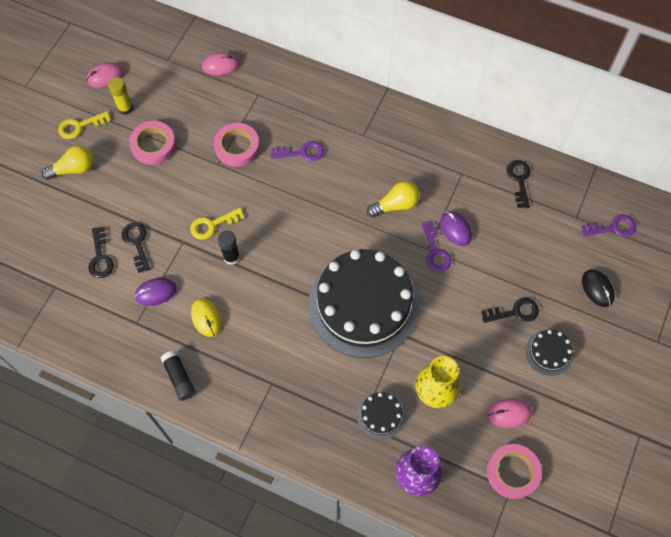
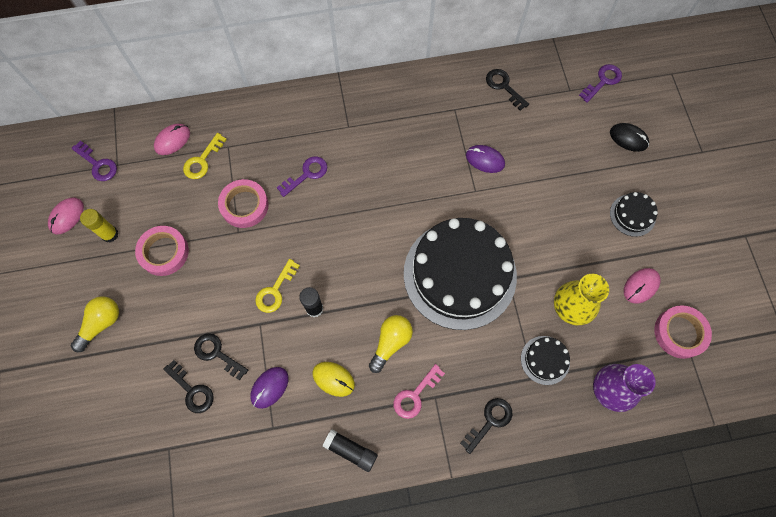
camera: 35 degrees left, 5 degrees up
(79, 126) = (76, 279): yellow key -> yellow key (202, 160)
(257, 371) = (415, 395): none -> pink key
(395, 205) = (421, 170): yellow light bulb -> yellow light bulb (391, 343)
(435, 251) = (483, 189): purple key -> purple key (98, 164)
(515, 312) = (582, 199): black key -> black key (490, 421)

